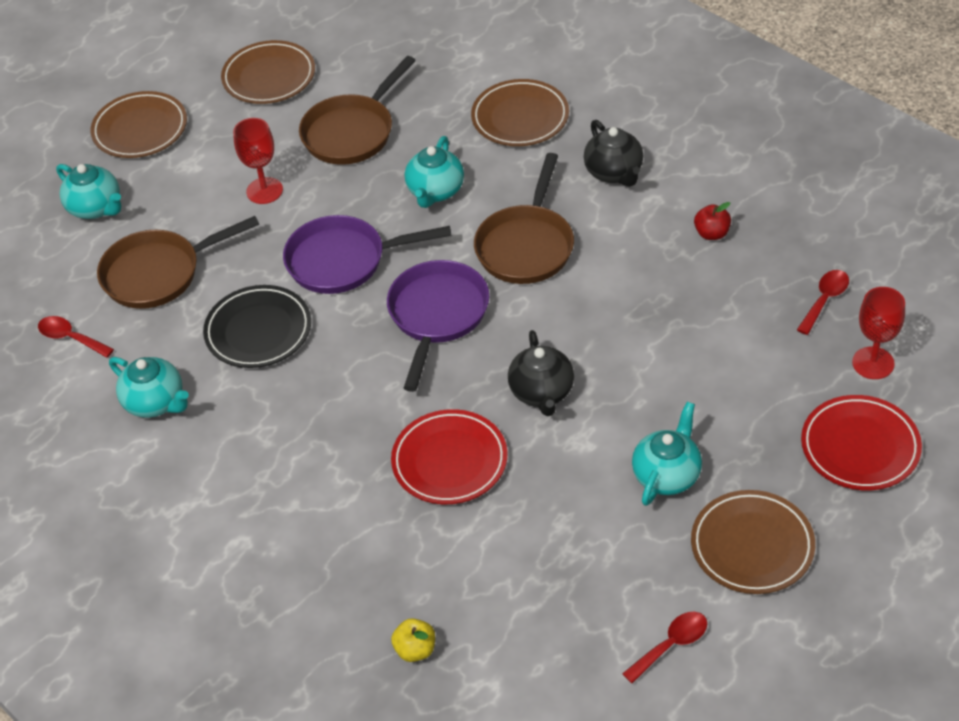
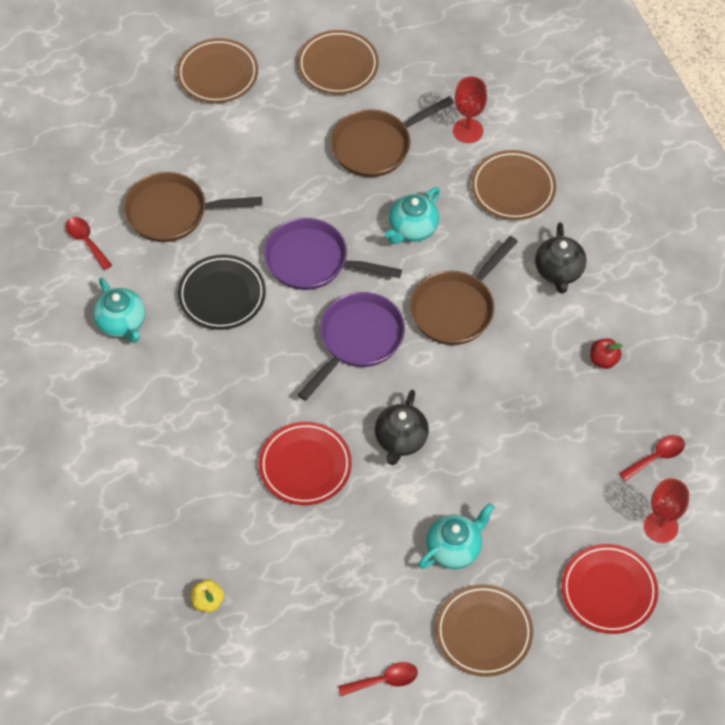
camera: 20 degrees right, 10 degrees up
(95, 208) = (153, 133): turquoise teapot -> none
(264, 191) = (284, 172): red goblet -> red goblet (468, 130)

